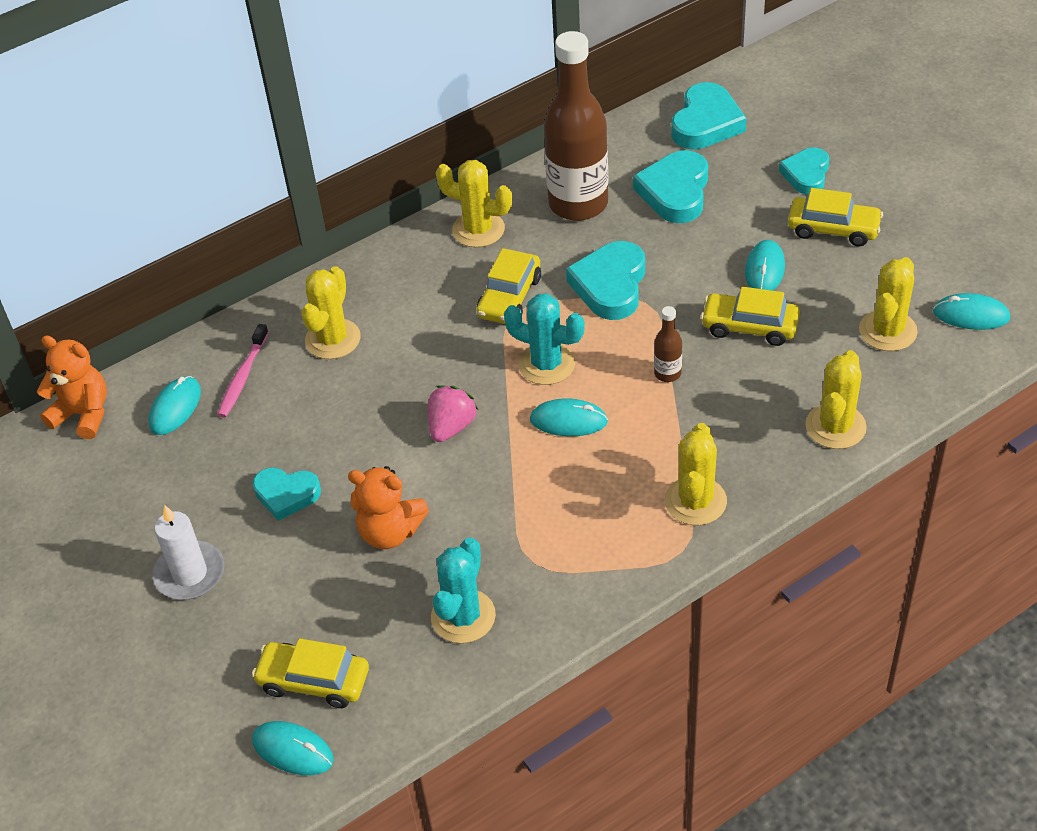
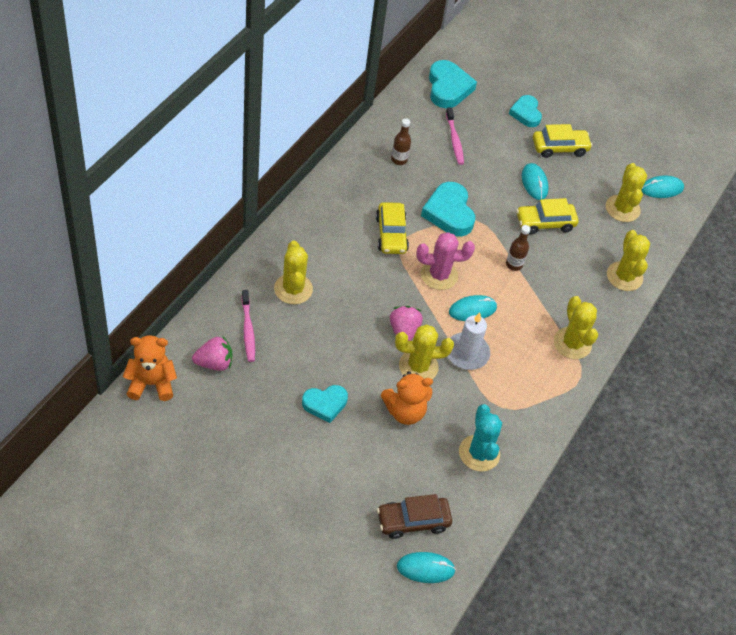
camera: 35 degrees left, 5 degrees up
(175, 408) = (214, 363): turquoise mouse -> pink strawberry
(190, 573) = (293, 474): white candle -> white candle (467, 353)
(313, 681) = (413, 521): yellow car -> brown car
(478, 229) = (345, 190): yellow cactus -> yellow cactus (418, 366)
(546, 364) = (439, 275): turquoise cactus -> pink cactus
(578, 204) = (399, 160): brown bottle -> brown bottle, size x0.41
(675, 192) = (454, 140): turquoise heart -> pink toothbrush

